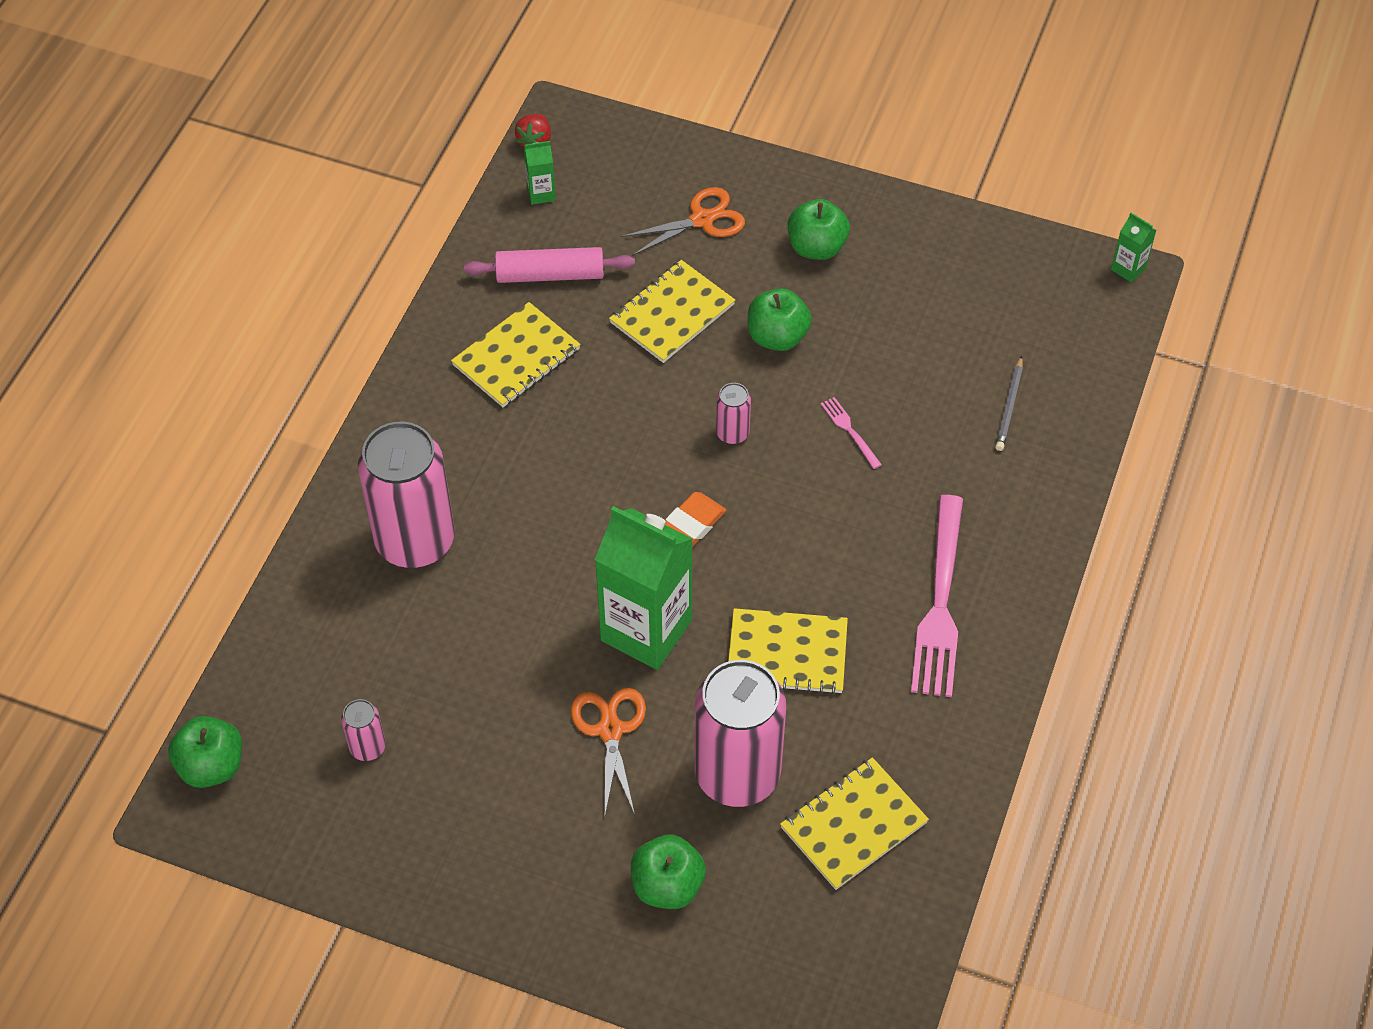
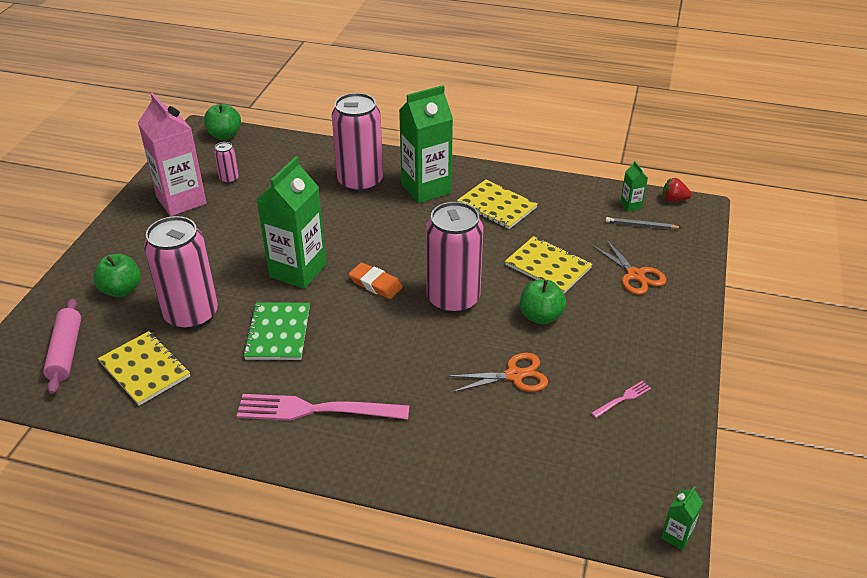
camera: 85 degrees right, 15 degrees down
(424, 821) = (181, 200): none -> pink carton
(452, 447) = (426, 189): none -> green carton
(550, 275) = (565, 214): pink rolling pin -> pink rolling pin (65, 352)
(610, 730) = (229, 261): orange scissors -> orange scissors (514, 375)
(732, 433) = (453, 299): pink can -> pink can, size x2.32
(787, 653) = (278, 333): yellow notebook -> green notebook
(816, 247) = (630, 333): green apple -> none
(849, 430) = (464, 356): pink fork -> pink fork (623, 399)
(1009, 406) = (503, 449): grey pencil -> grey pencil (641, 225)

